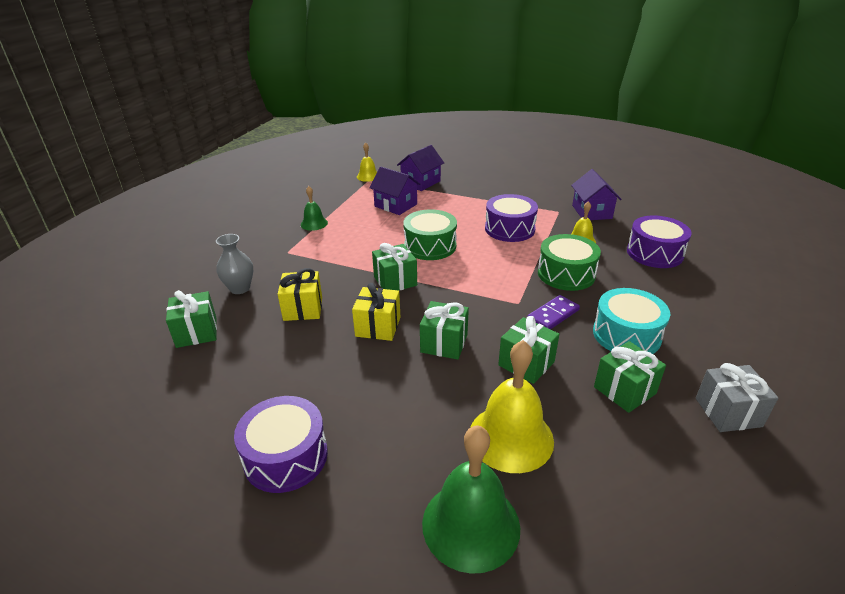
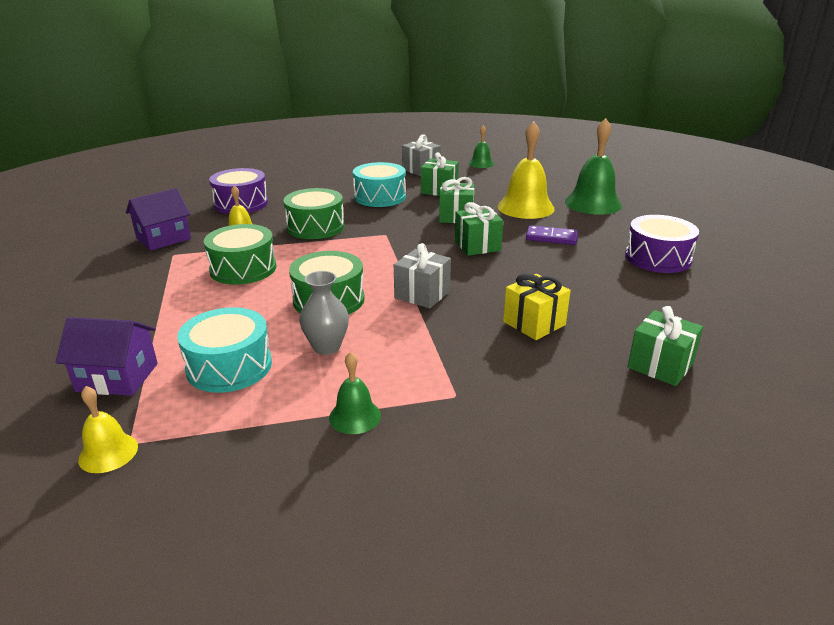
camera: 125 degrees left, 5 degrees down
(240, 288) = (568, 385): grey vase -> grey vase (326, 347)
(378, 327) = (499, 276): yellow gift -> none
(395, 205) = (229, 366): purple house -> turquoise drum
(395, 281) = (422, 294): green gift -> grey gift
(509, 229) = (243, 268): purple drum -> green drum
(553, 315) = (386, 220): purple domino -> purple domino (551, 238)
(743, 503) = (481, 163): none -> green bell

